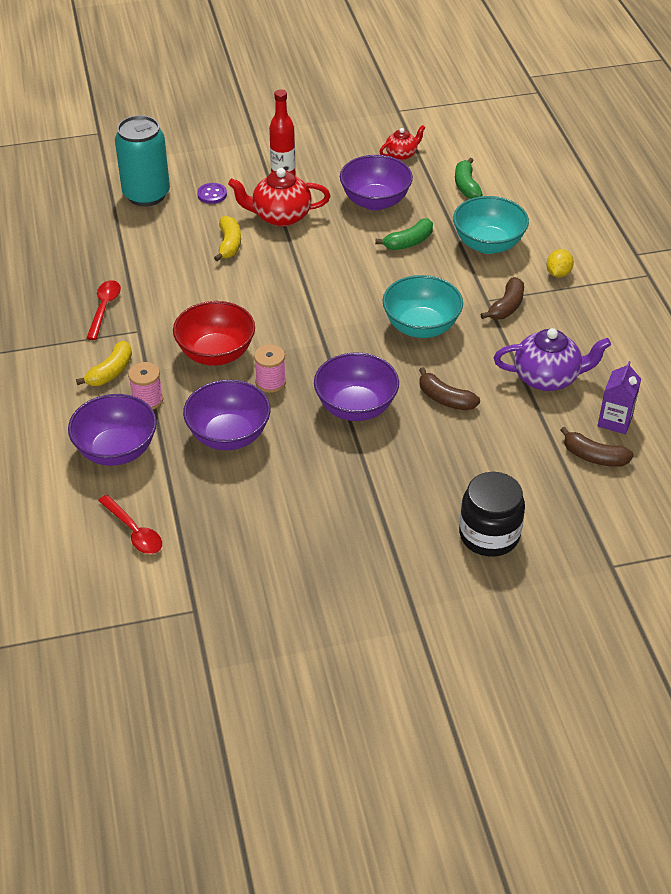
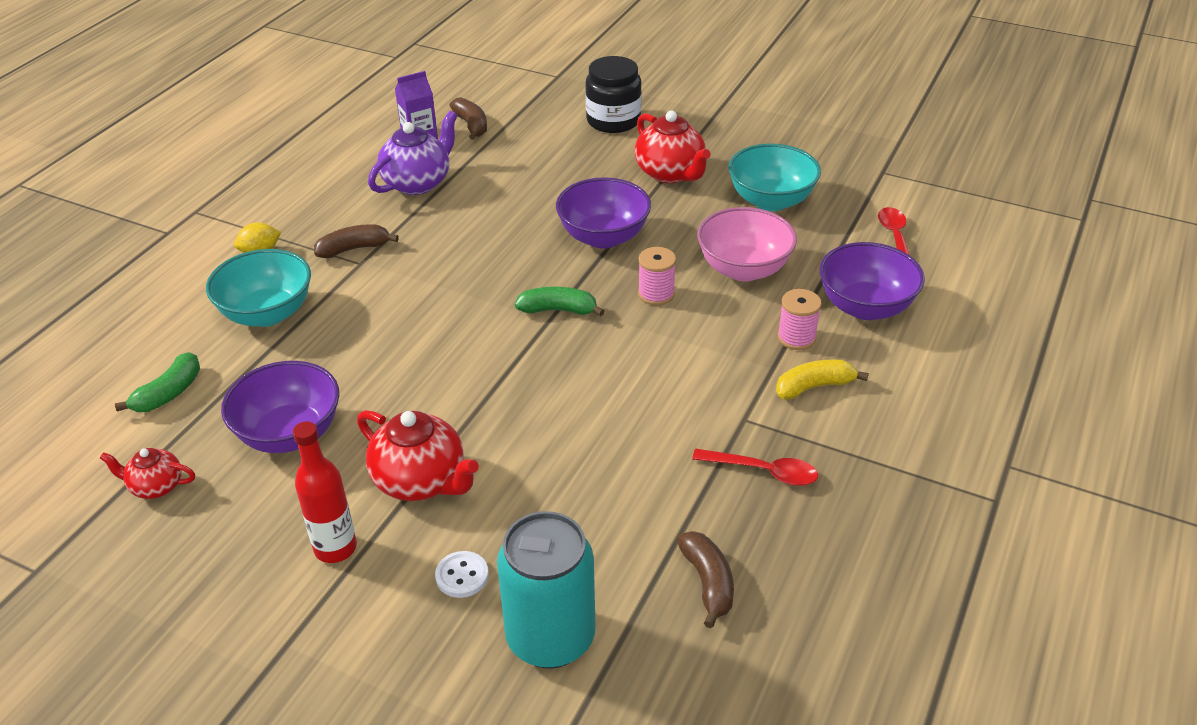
camera: 140 degrees left, 5 degrees down
(104, 308) = (763, 471): red spoon -> red spoon turned 120 degrees counterclockwise
(212, 194) = (462, 576): purple button -> white button
(216, 353) = (681, 348): red bowl -> none
(229, 244) = (527, 476): yellow banana -> none
(229, 435) = (743, 269): purple bowl -> pink bowl
(373, 499) = (670, 173): none -> red teapot
(408, 242) = (335, 360): green banana -> green banana (558, 310)
(421, 327) = (454, 271): turquoise bowl -> turquoise bowl (771, 201)
(445, 399) = (520, 208): brown banana -> brown banana (708, 582)
(547, 378) = (418, 183): purple teapot -> purple teapot turned 90 degrees clockwise

